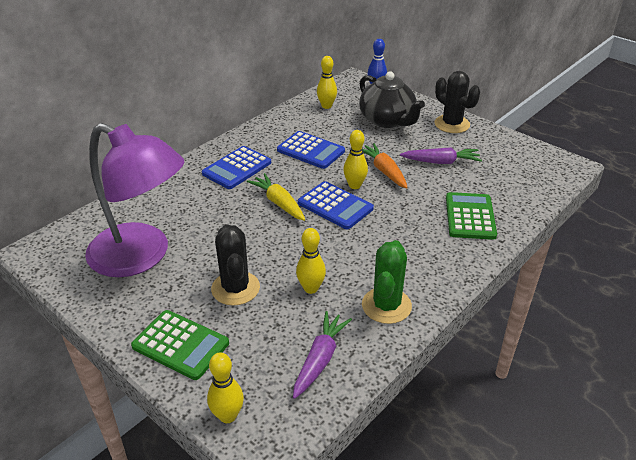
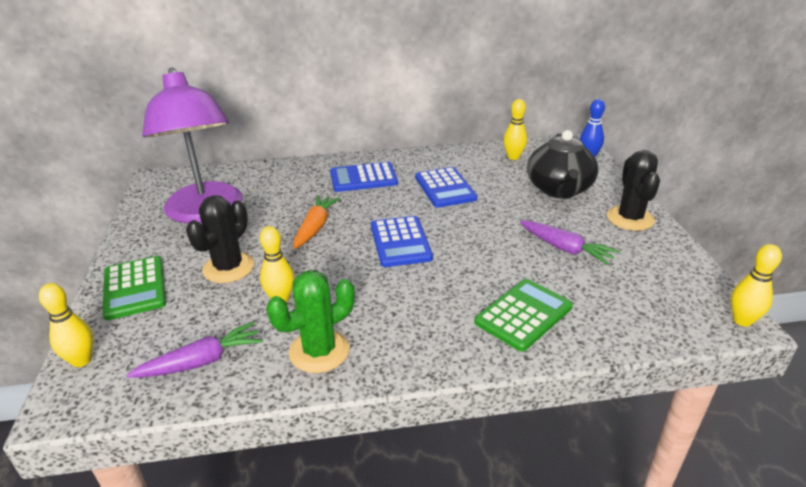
camera: 40 degrees right, 5 degrees down
(278, 203) = (356, 218): yellow carrot -> none
(354, 185) = (443, 233): yellow bowling pin -> yellow bowling pin (742, 320)
(384, 171) = (490, 232): orange carrot -> orange carrot (315, 227)

